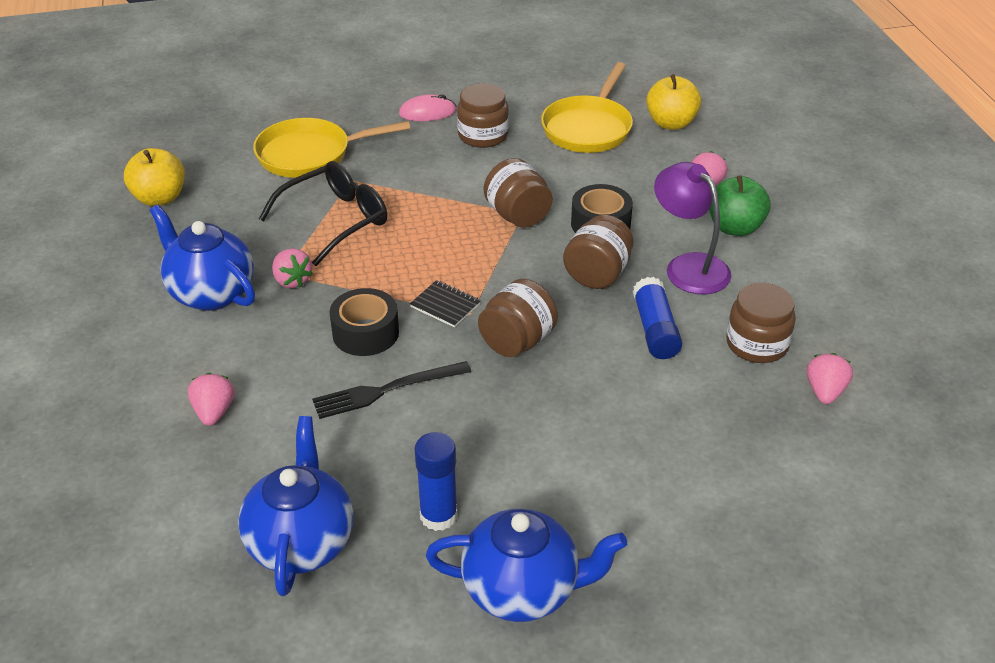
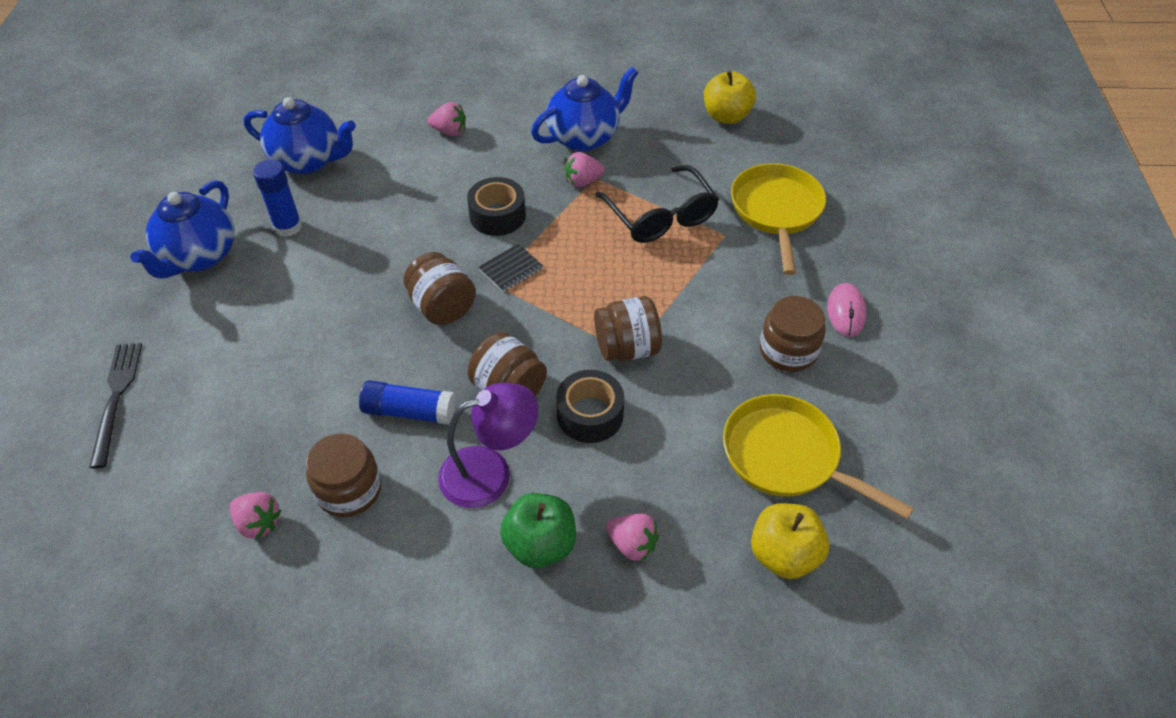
camera: 105 degrees right, 10 degrees up
(387, 390) = (425, 219): black fork -> black fork (116, 398)

